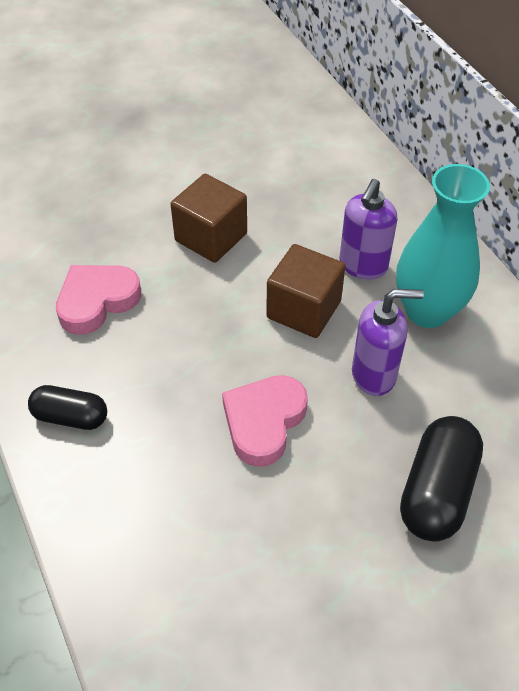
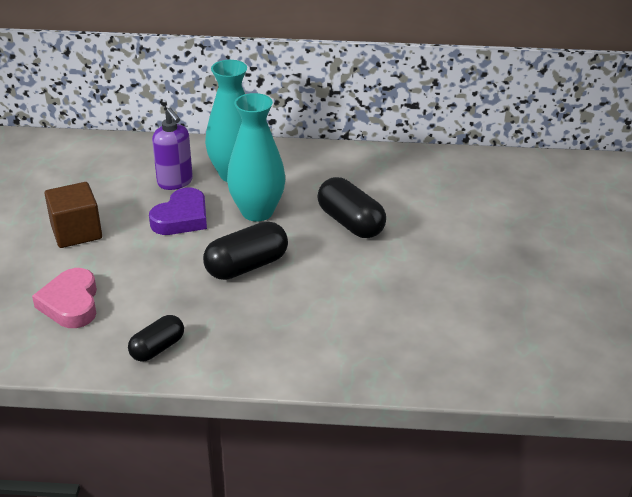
camera: 60 degrees left, 15 degrees down
(264, 422) = (246, 266): pink heart -> black capsule
(304, 309) = (181, 218): brown cube -> purple heart
(374, 375) = (257, 212): purple soap dispenser -> turquoise vase

